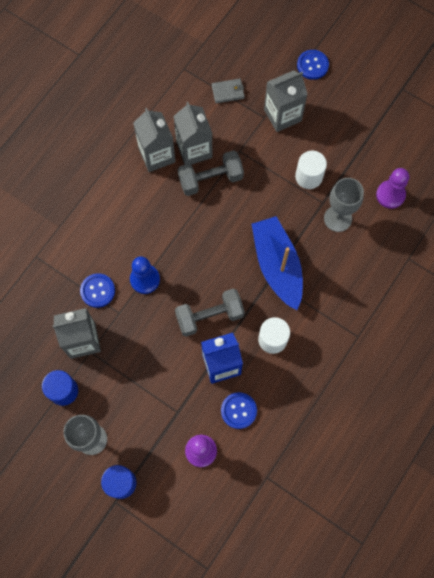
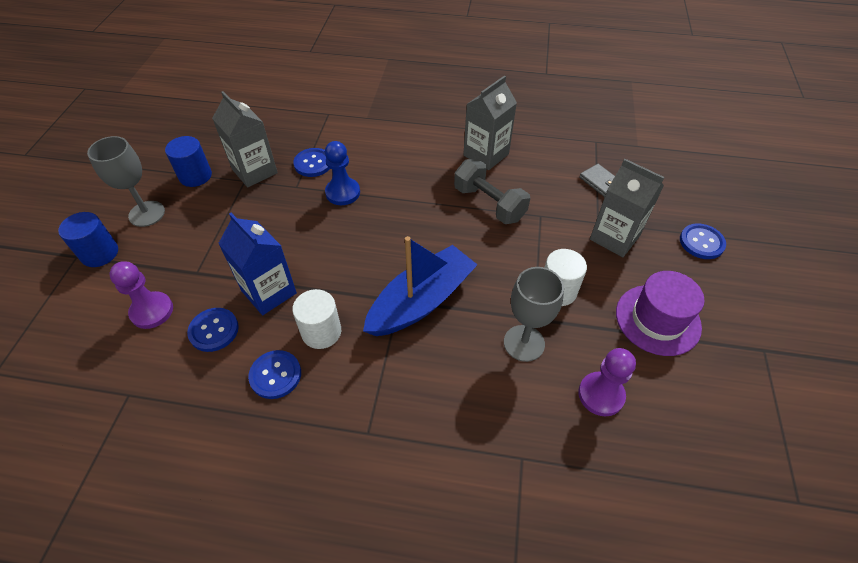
camera: 65 degrees right, 20 degrees down
(194, 150) = (513, 179): grey carton -> none
(209, 316) = (325, 260): grey dumbbell -> none
(293, 379) = (275, 375): none -> blue button
(356, 131) = (657, 319): none -> purple hat

